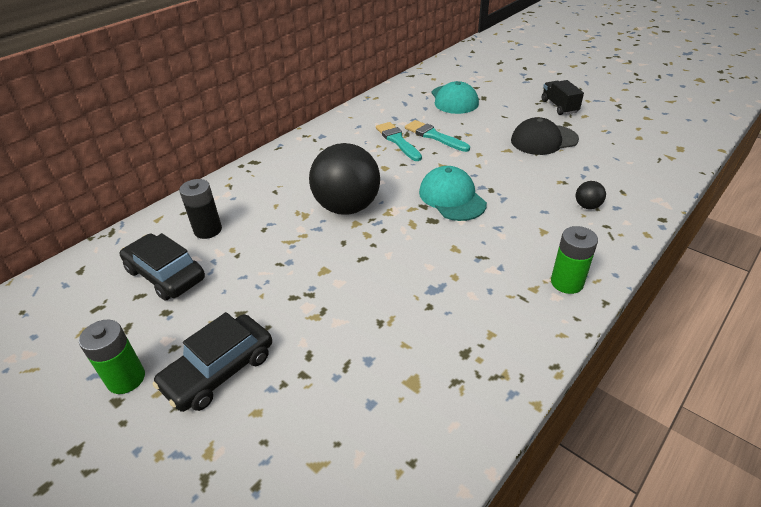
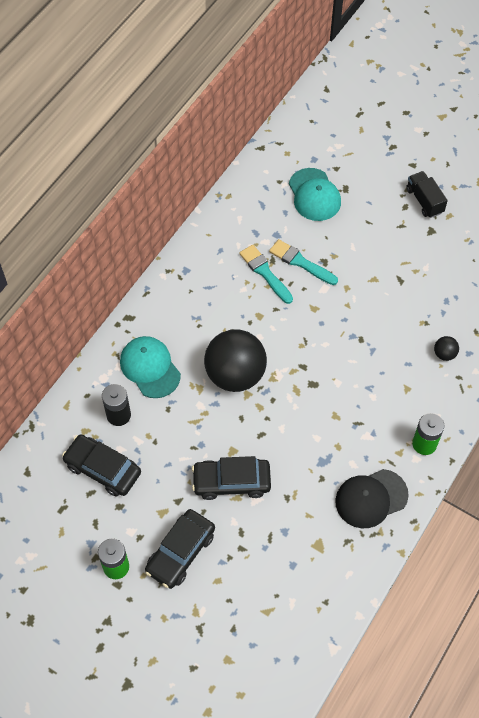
camera: 10 degrees left, 20 degrees up
(313, 300) = (231, 482): none -> black car
(452, 197) = (327, 353): turquoise cap -> turquoise cap (150, 368)
(544, 140) = (408, 260): black cap -> black cap (371, 498)

